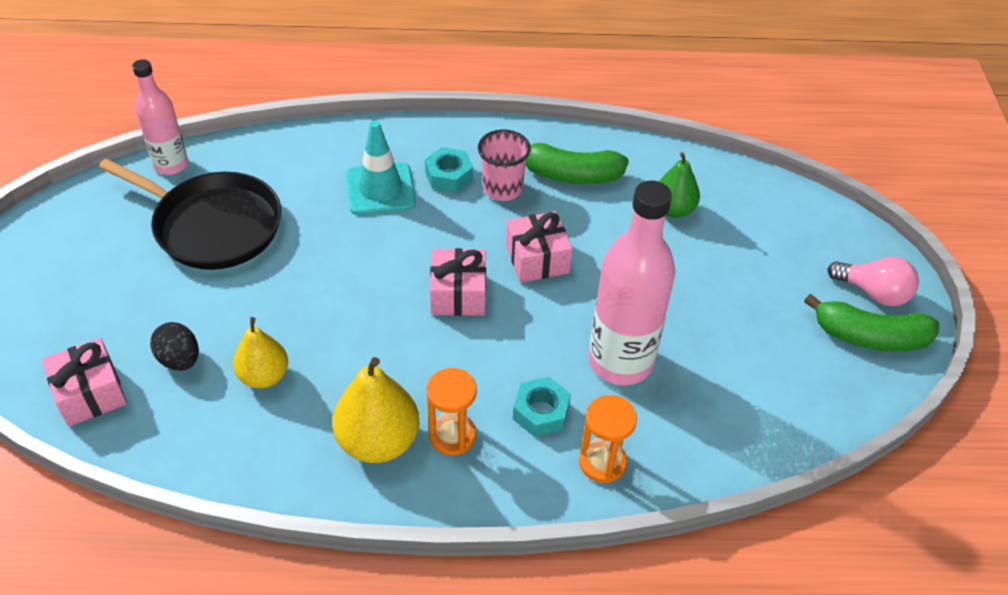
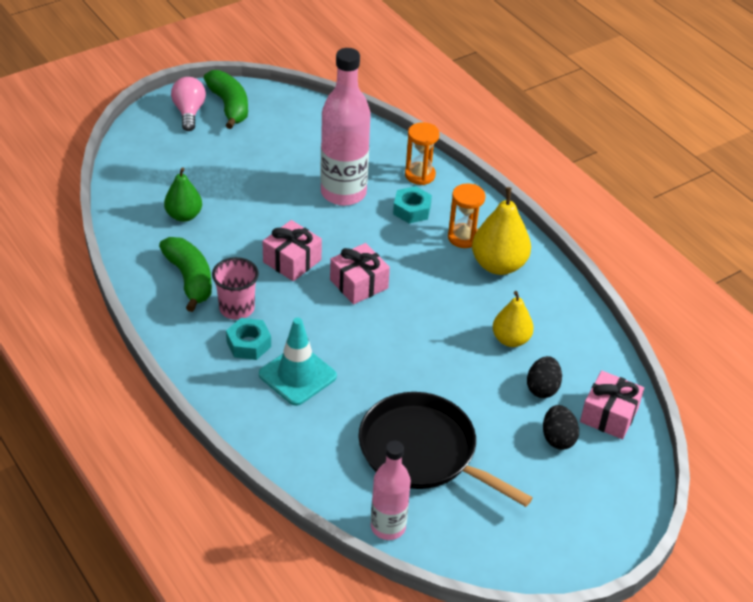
camera: 125 degrees left, 5 degrees down
(115, 331) = (558, 438): none -> black egg
(212, 225) = (423, 451): black pan -> black pan turned 45 degrees counterclockwise

